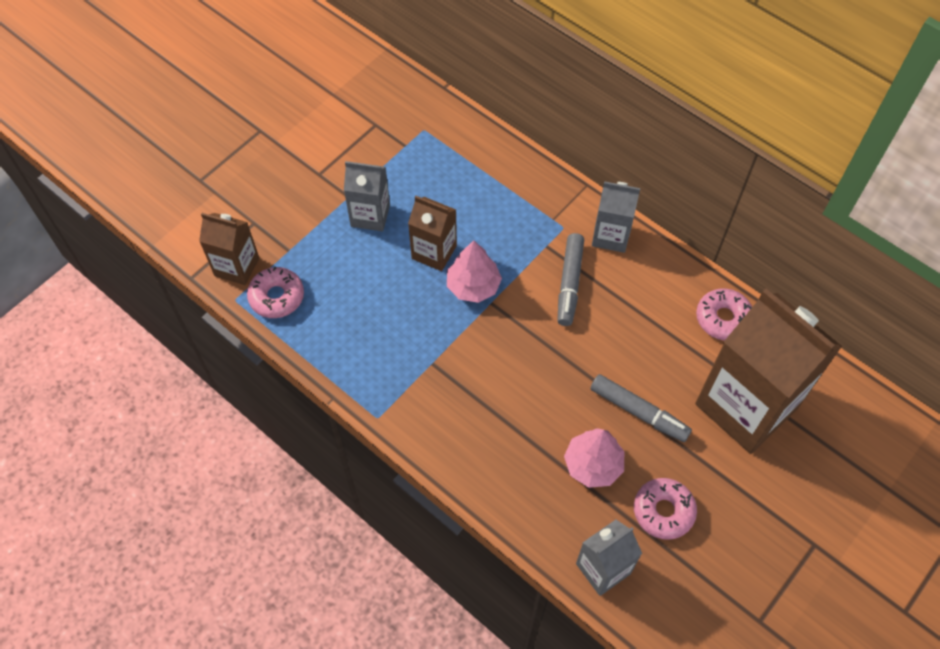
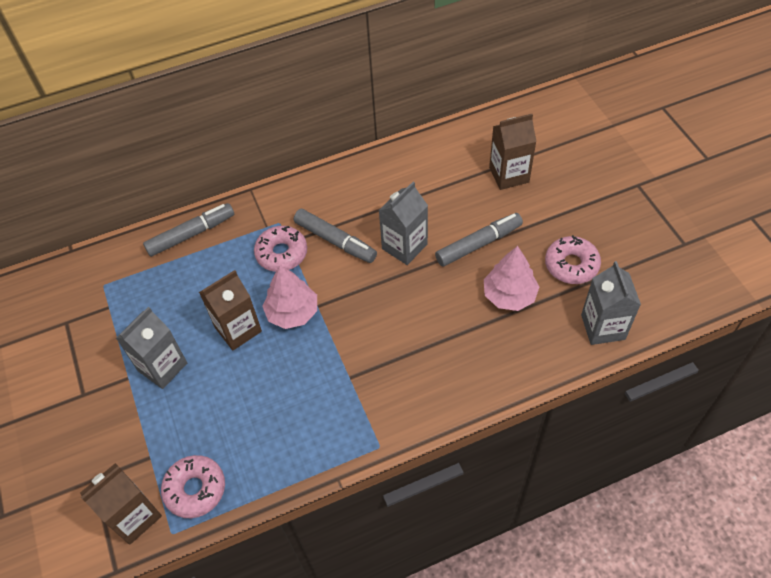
camera: 60 degrees left, 5 degrees down
(510, 165) = (191, 234): none -> grey marker
(611, 236) = (309, 194): grey carton -> grey carton (404, 246)
(723, 318) = (428, 156): pink donut -> pink donut (281, 253)
(746, 406) = (509, 175): brown carton -> brown carton, size x0.50

